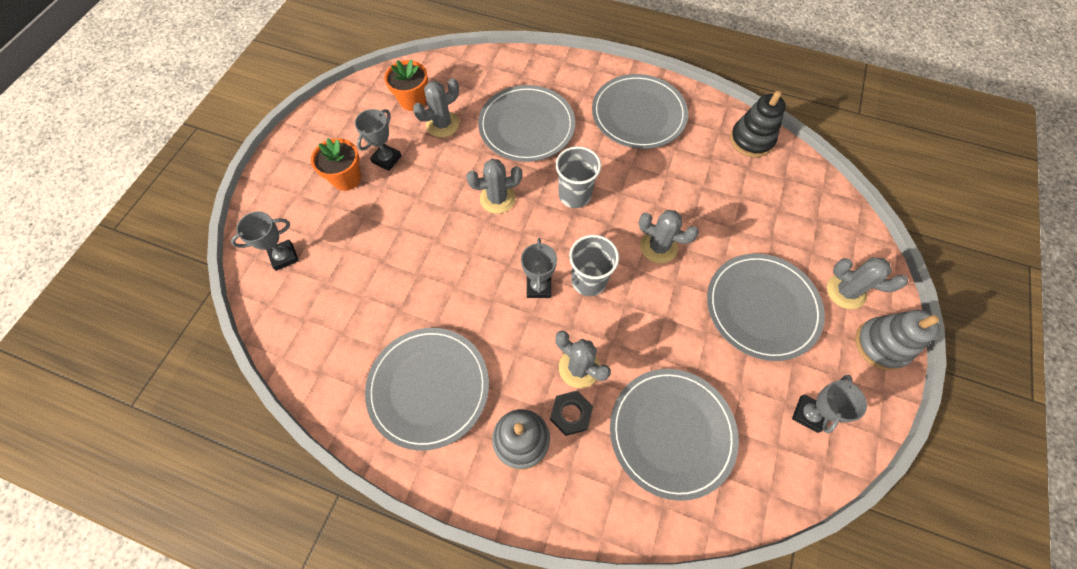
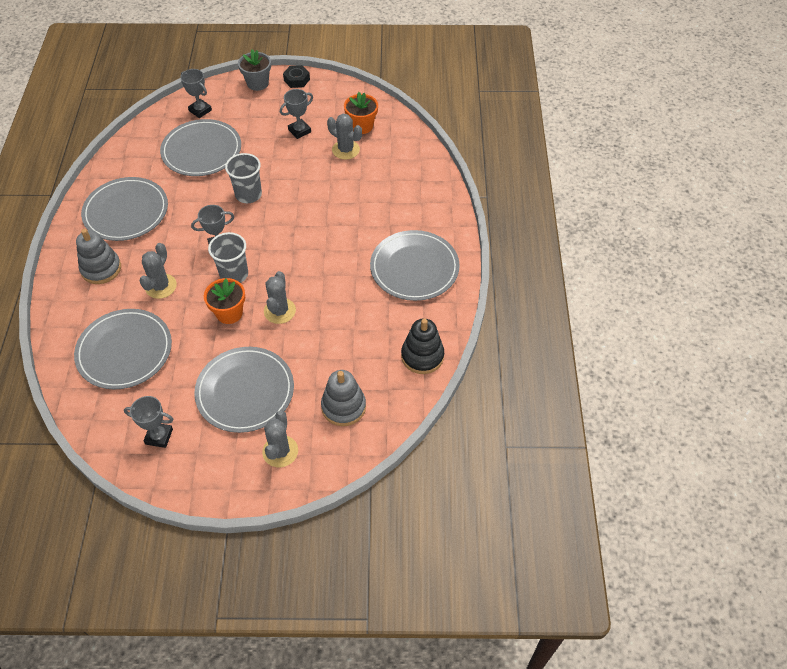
camera: 70 degrees right, 10 degrees down
(274, 181) = (257, 83): none -> grey flower pot
(346, 178) = (274, 116): orange flower pot -> orange flower pot (229, 313)
(386, 159) = (299, 131): grey trophy -> grey trophy turned 45 degrees counterclockwise
(497, 199) = (288, 202): grey cactus -> none
(527, 126) = (367, 199): grey plate -> grey plate (201, 150)
(570, 414) = (125, 290): black nut -> black nut (297, 80)
(574, 195) = (310, 246): grey cup -> grey cup (248, 194)
(881, 345) = (235, 484): grey stacking toy -> grey stacking toy (343, 407)

